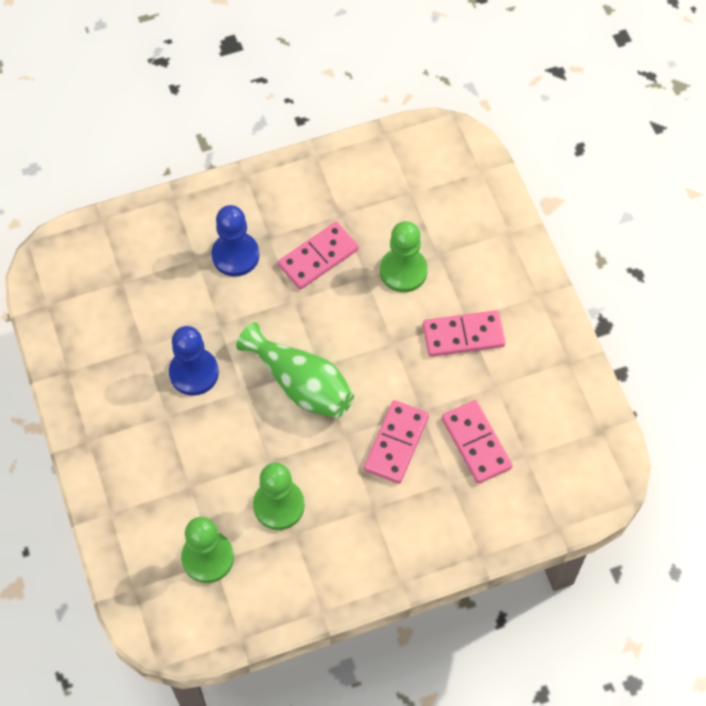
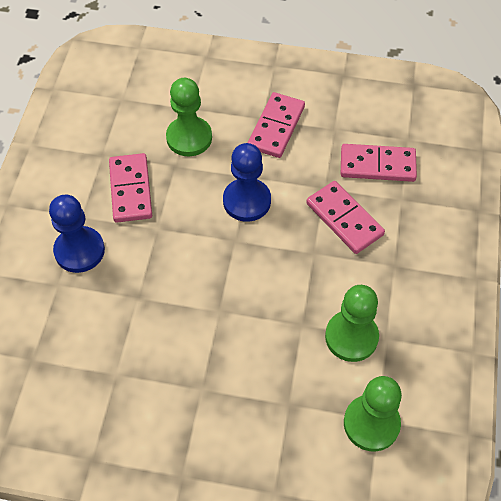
camera: 60 degrees left, 5 degrees down
(194, 373) = (173, 343): blue pawn -> blue pawn (247, 201)
(301, 384) = (243, 261): green vase -> none

